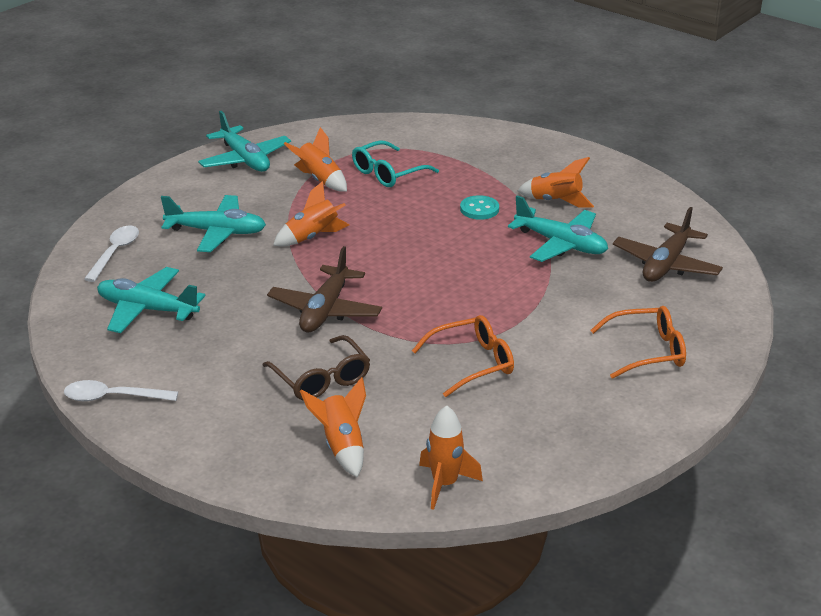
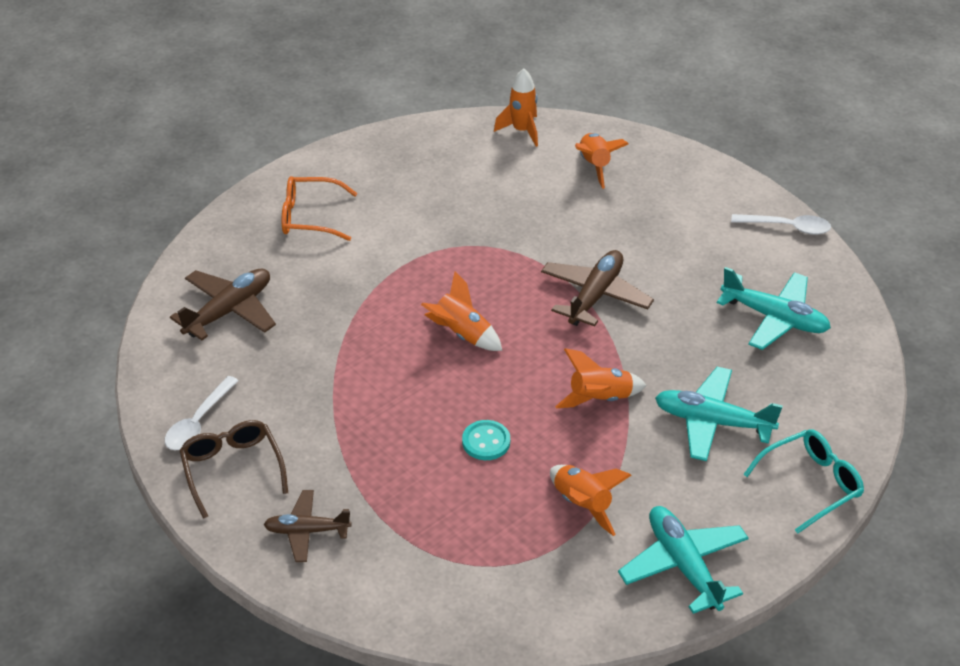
camera: 170 degrees left, 10 degrees up
(115, 253) = (827, 403): white spoon -> white spoon (198, 422)
(321, 379) = (605, 224): brown glasses -> brown glasses (232, 469)
(388, 173) = (489, 506): turquoise glasses -> turquoise glasses (811, 484)
(472, 363) = (469, 223): orange glasses -> none
(479, 209) = (393, 421): turquoise button -> turquoise button (486, 442)
(512, 152) = (307, 531): none -> brown plane
(555, 201) = (296, 422): orange rocket -> orange rocket (462, 334)
(560, 244) = (324, 353): turquoise plane -> none

